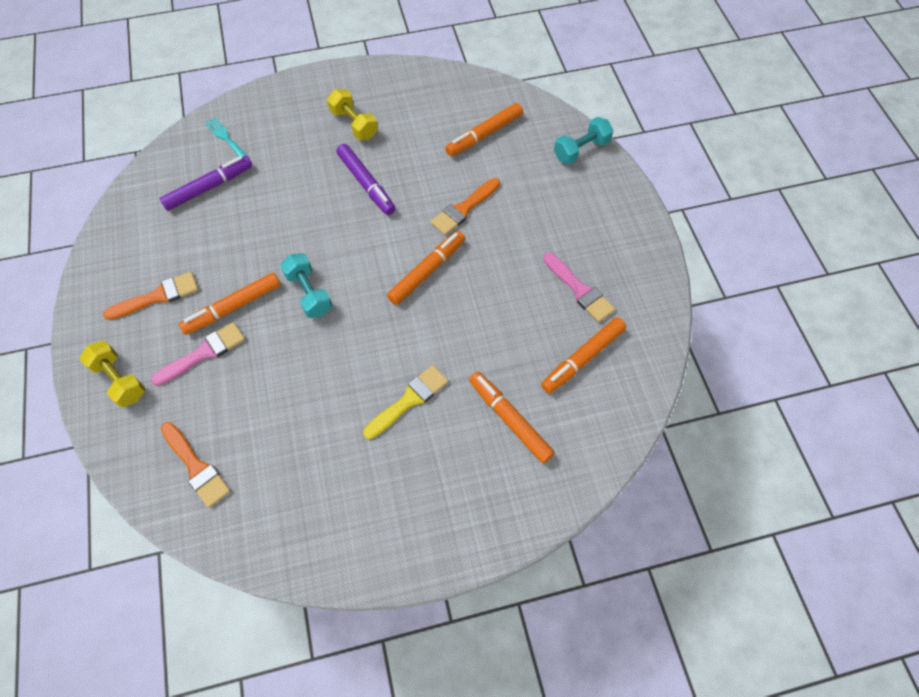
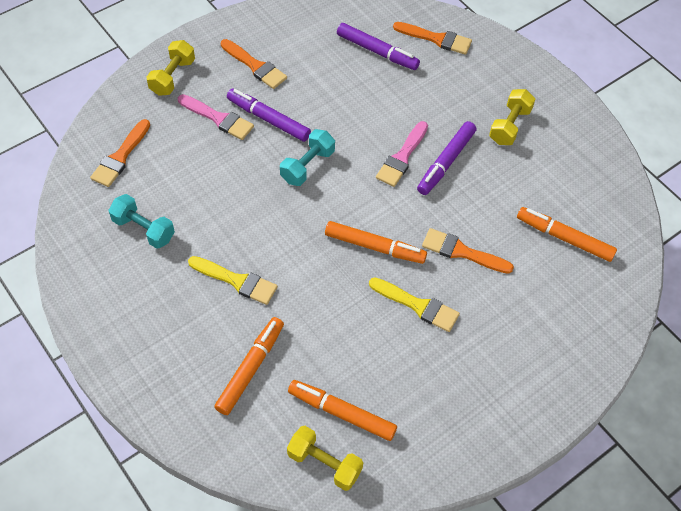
camera: 65 degrees right, 5 degrees down
(225, 137) = (436, 39): turquoise fork -> orange brush
(233, 307) = (268, 119): orange marker -> purple marker
(501, 261) = (417, 305): none -> yellow brush
(579, 290) = (419, 386): pink brush -> pink brush (402, 157)
(581, 150) = (599, 335): turquoise dumbbell -> turquoise dumbbell (143, 229)
(626, 389) = (324, 463): none -> yellow dumbbell

